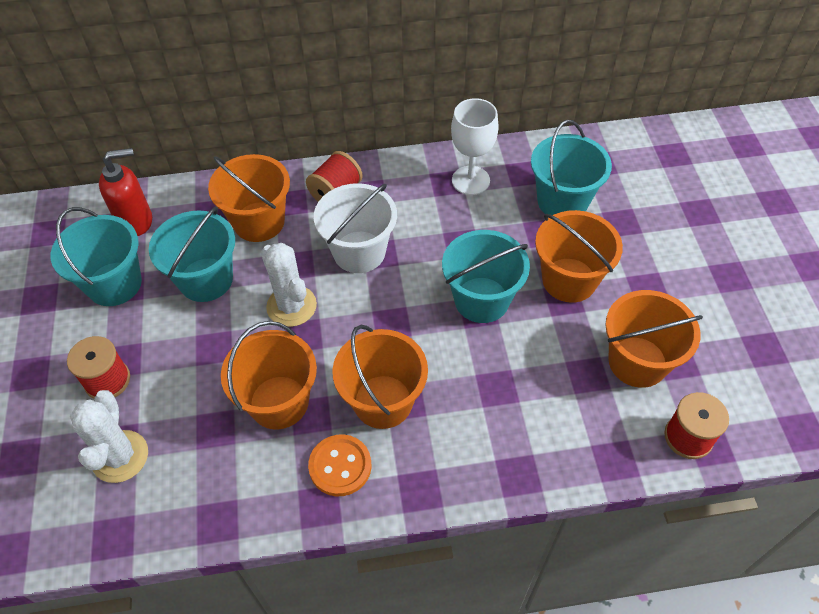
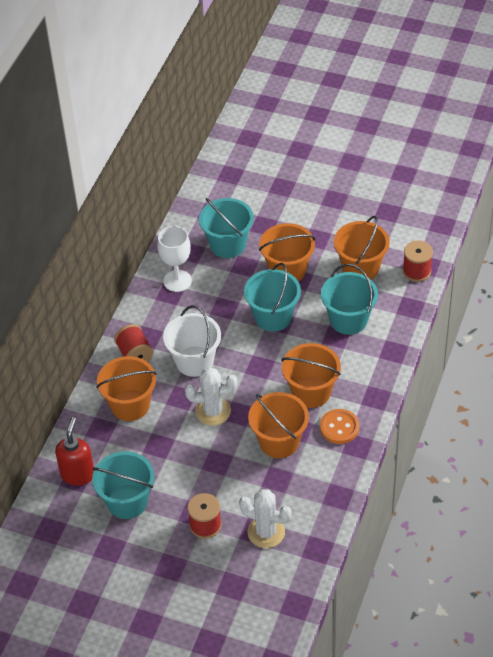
camera: 60 degrees left, 5 degrees down
(206, 279) = (159, 449): turquoise bucket -> turquoise bucket (348, 320)

